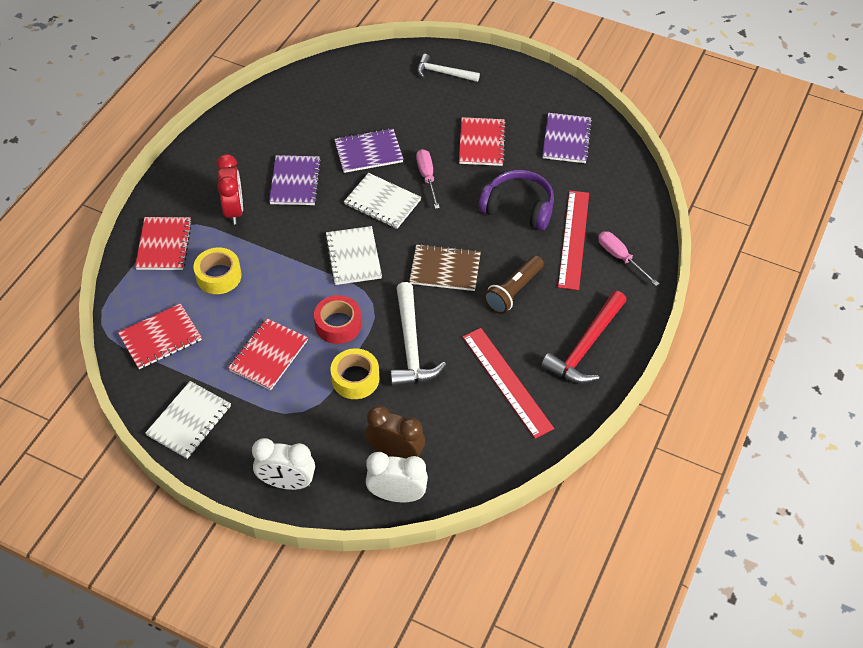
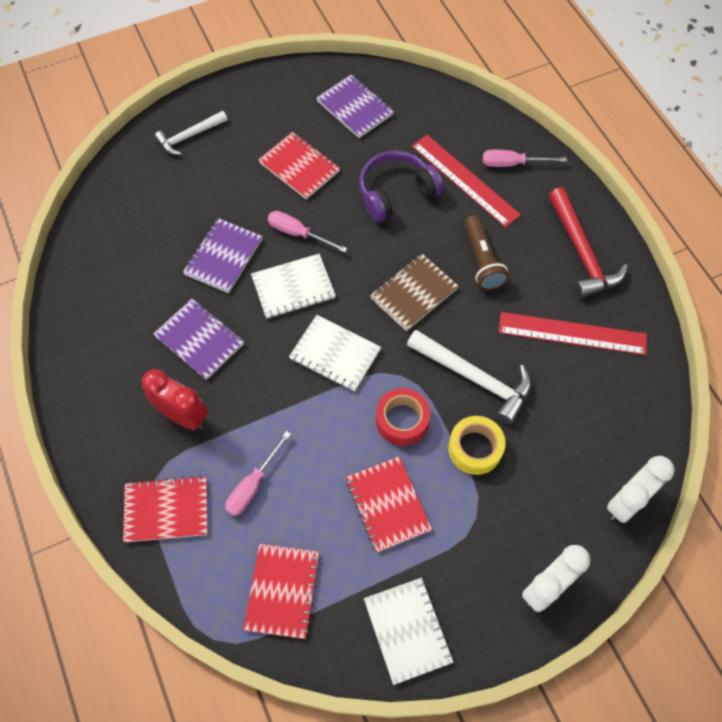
camera: 50 degrees left, 10 degrees up
(164, 245) = (166, 510): red notebook -> red notebook turned 45 degrees counterclockwise
(218, 276) = (253, 485): yellow tape -> pink screwdriver
(395, 454) = (582, 472): brown clock -> none

